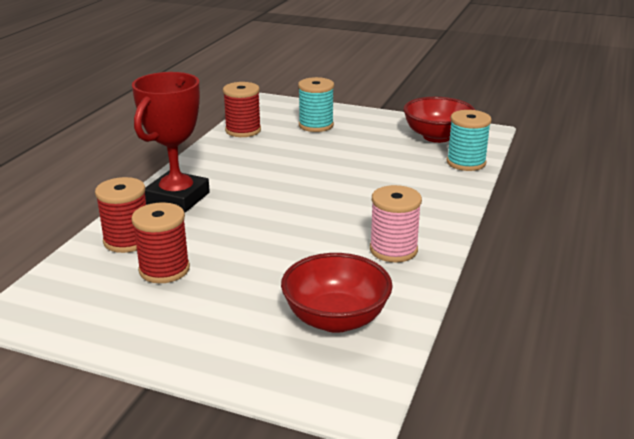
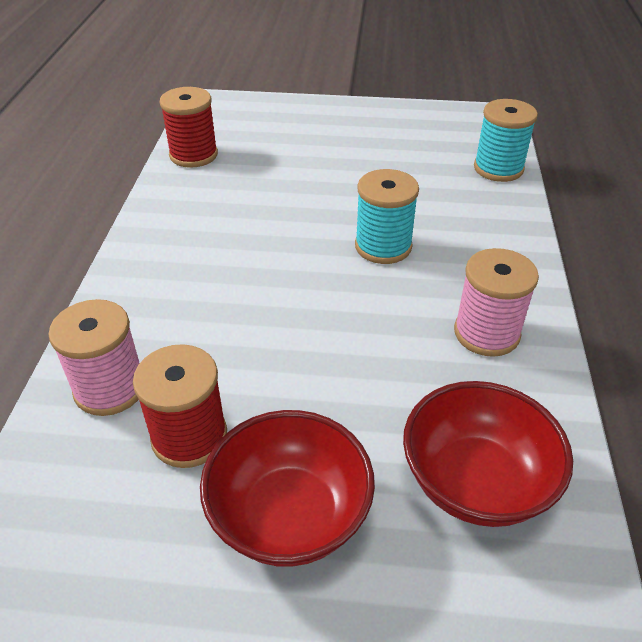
camera: 15 degrees left, 15 degrees up
(127, 241) = (110, 388): red spool -> pink spool
(177, 198) = (152, 291): red trophy -> none
(316, 125) = (285, 133): turquoise spool -> turquoise spool (383, 246)
(437, 136) = (443, 132): red bowl -> red bowl (289, 515)

